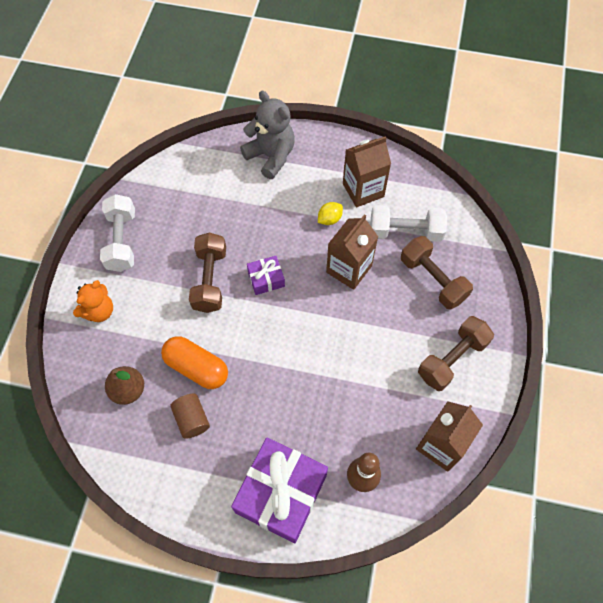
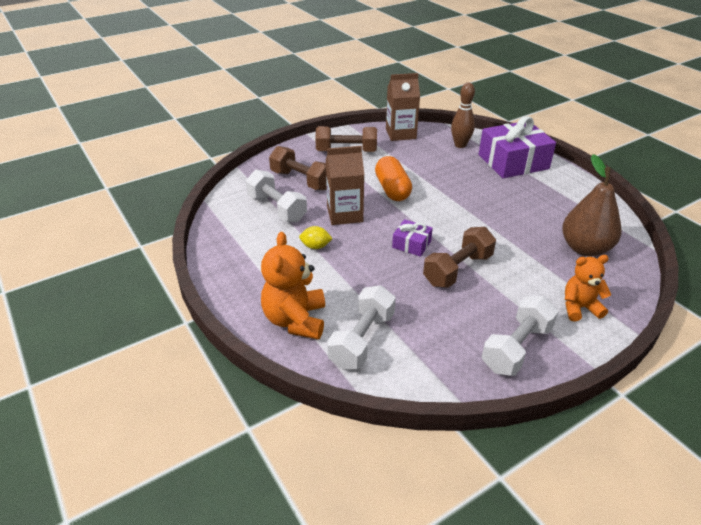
camera: 135 degrees left, 25 degrees down
(128, 390) = (585, 248): brown pear -> brown pear, size x1.51
(192, 419) = (545, 212): brown cylinder -> none
(196, 367) = (518, 231): orange capsule -> orange capsule (392, 189)
(218, 174) = (362, 340): none -> white dumbbell
(271, 156) = (295, 320): grey teddy bear -> orange teddy bear
(363, 190) = (263, 246): brown carton -> none
(432, 280) = (301, 180): brown dumbbell -> brown dumbbell turned 60 degrees counterclockwise

